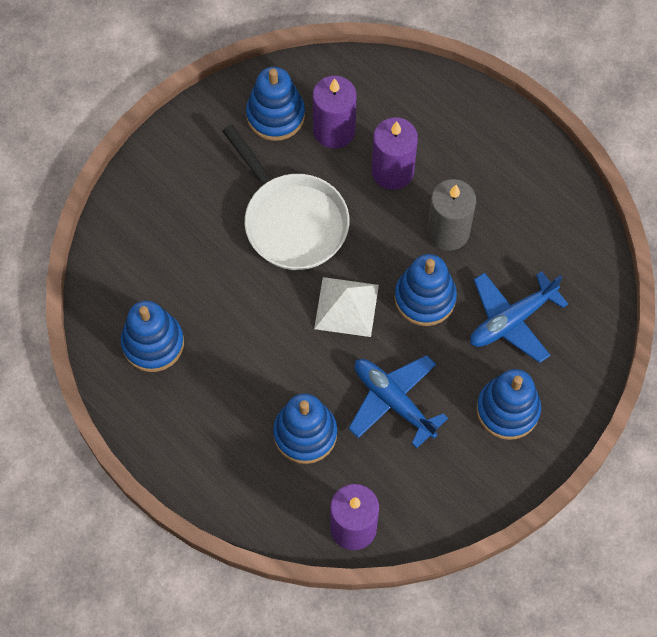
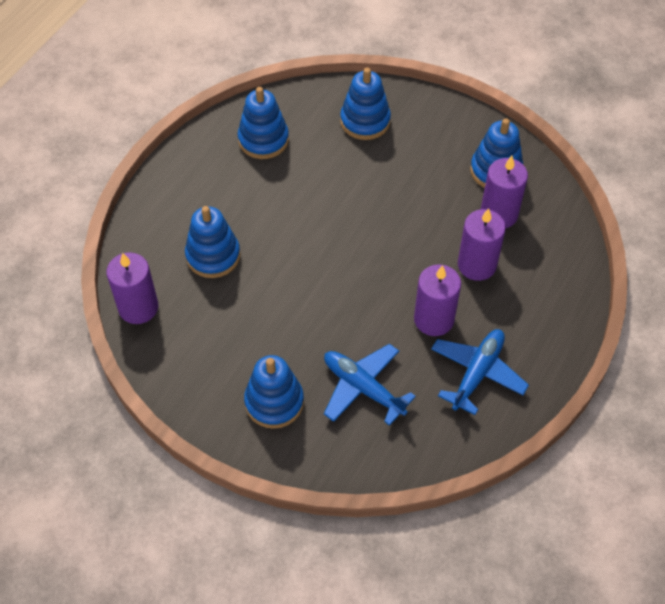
camera: 75 degrees right, 10 degrees down
(292, 221) = (401, 204): white pan -> none
(346, 307) = (335, 259): white pyramid -> none
(393, 401) = (258, 312): blue plane -> blue plane (477, 373)
(425, 298) = (362, 315): blue stacking toy -> blue stacking toy (365, 121)
(448, 231) = (434, 319): grey candle -> purple candle

